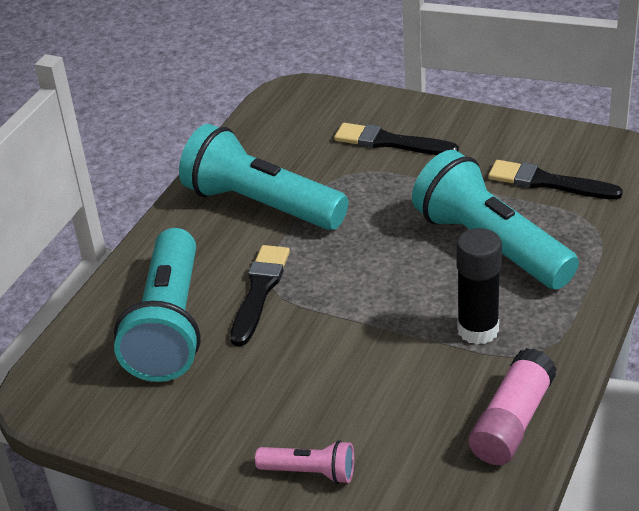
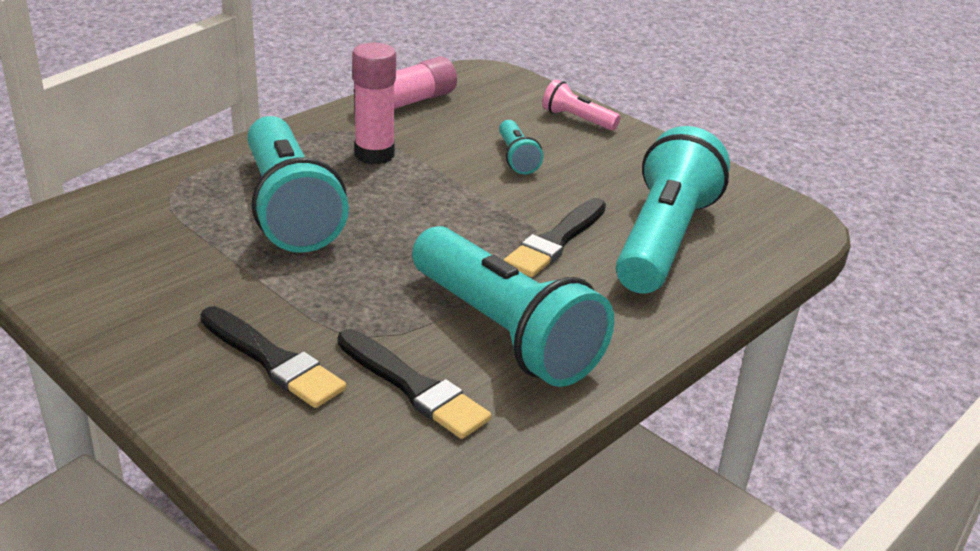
camera: 165 degrees left, 5 degrees down
(343, 379) = (517, 158): none -> turquoise flashlight
(478, 330) = (374, 154): black glue stick -> pink glue stick
(548, 182) = (154, 245): black brush -> black brush (414, 387)

